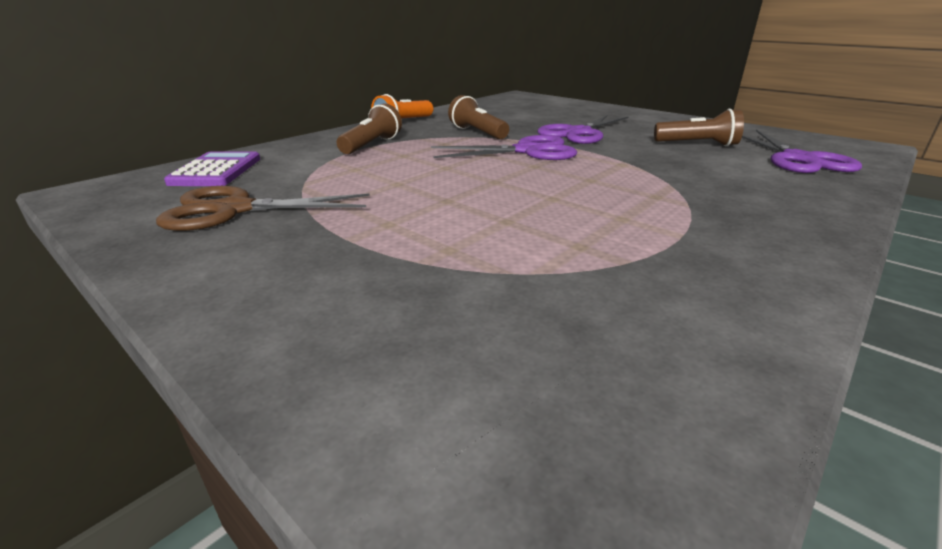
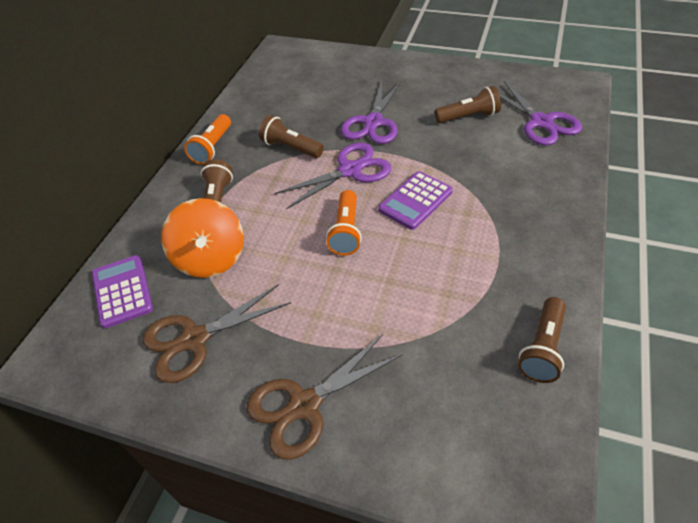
camera: 20 degrees left, 20 degrees up
(281, 287) = (304, 405): none -> brown scissors
(323, 170) = (211, 258): none -> orange spinning top
(485, 181) = (346, 231): none -> orange flashlight
(590, 178) = (415, 200): none -> purple calculator
(716, 334) = (542, 348): none -> brown flashlight

